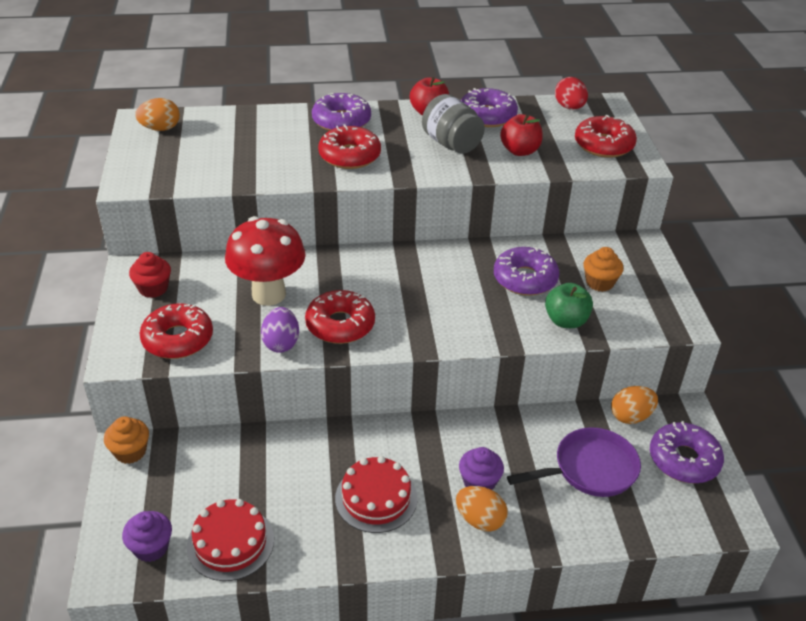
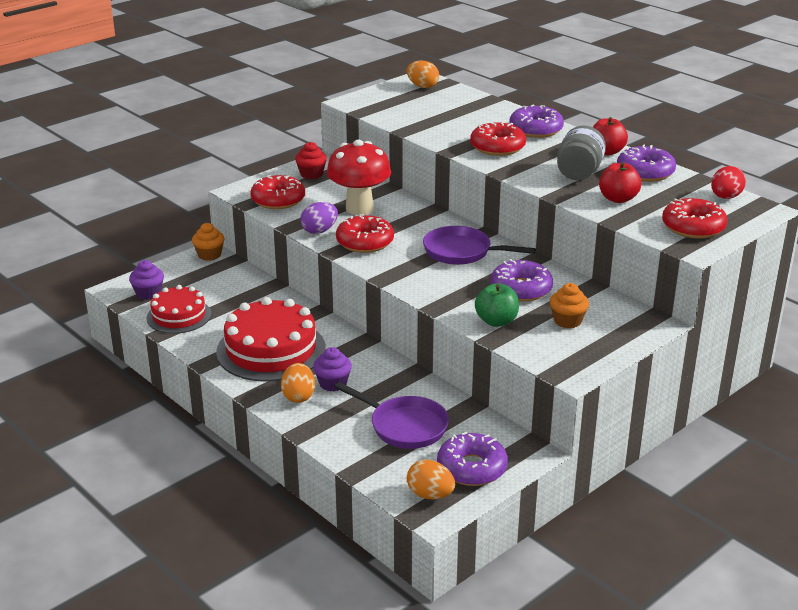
camera: 55 degrees right, 10 degrees down
(376, 498) = (271, 350): red cake -> red cake, size x1.63
(426, 277) = (462, 252): none -> purple pan
(630, 416) = (488, 427): orange egg -> orange egg (430, 495)

